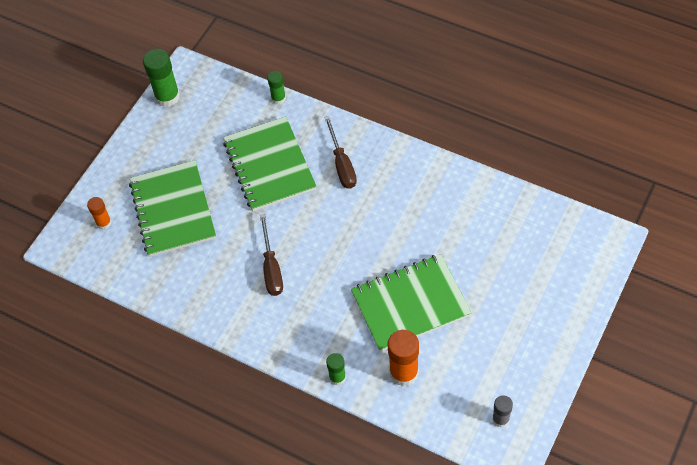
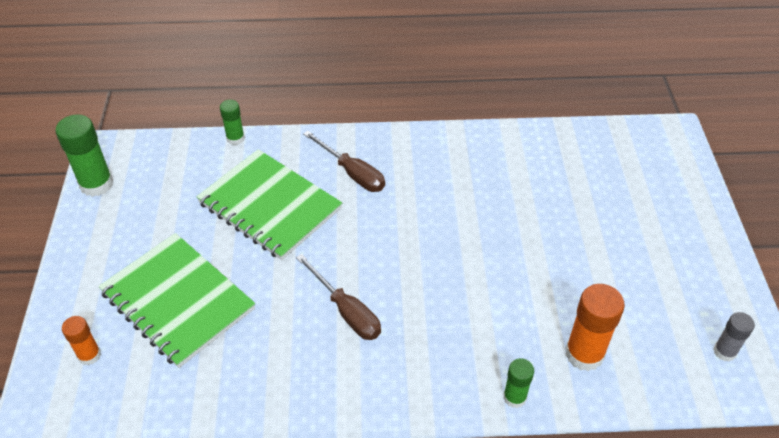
camera: 35 degrees left, 10 degrees down
(410, 304) = (533, 278): green notebook -> none

